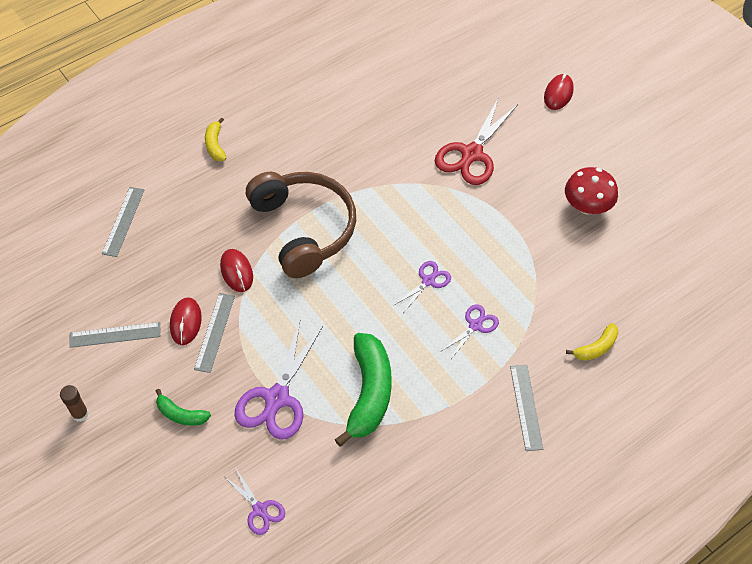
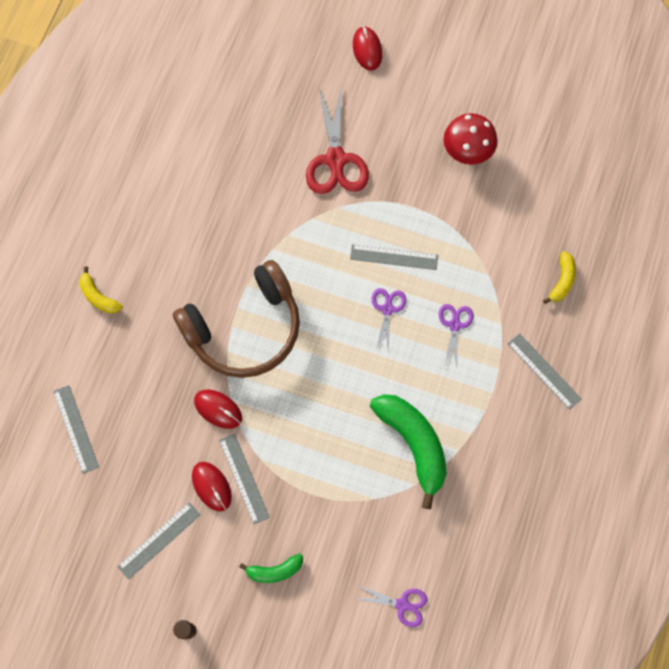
camera: 35 degrees left, 15 degrees up
(277, 398) = (343, 501): purple scissors -> none
(304, 228) = (245, 329): brown headphones -> brown headphones turned 120 degrees clockwise
(464, 247) = (394, 257): none -> grey ruler

